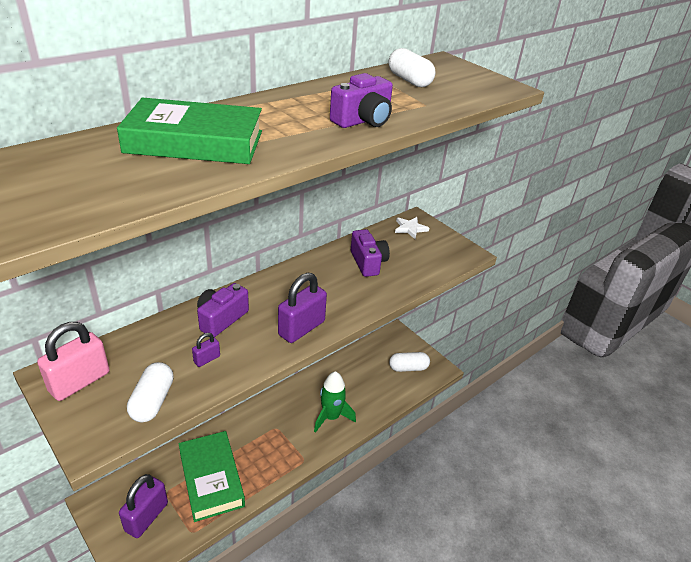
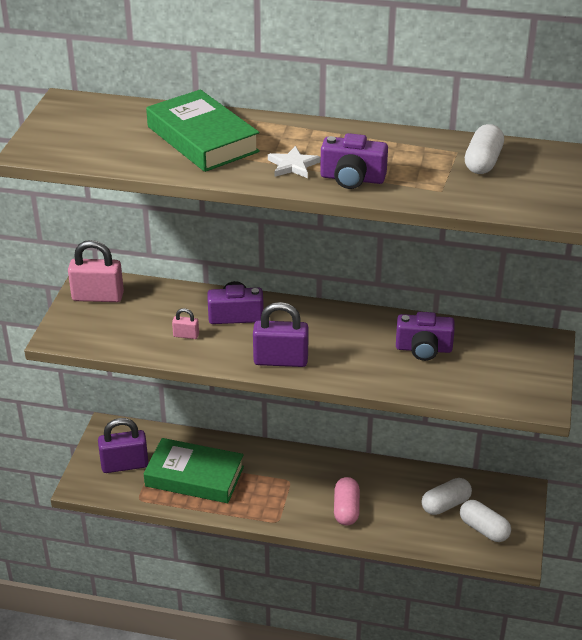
camera: 55 degrees right, 0 degrees up
(152, 401) = (119, 337): white capsule -> white capsule (445, 504)
(207, 359) = (186, 335): purple padlock -> pink padlock
(211, 479) = (194, 476): green book -> green book turned 75 degrees clockwise
(331, 417) = (346, 509): green rocket -> pink capsule
(368, 262) = (423, 349): purple camera -> purple camera turned 60 degrees clockwise
(410, 229) = (523, 346): white star -> white star (293, 165)

